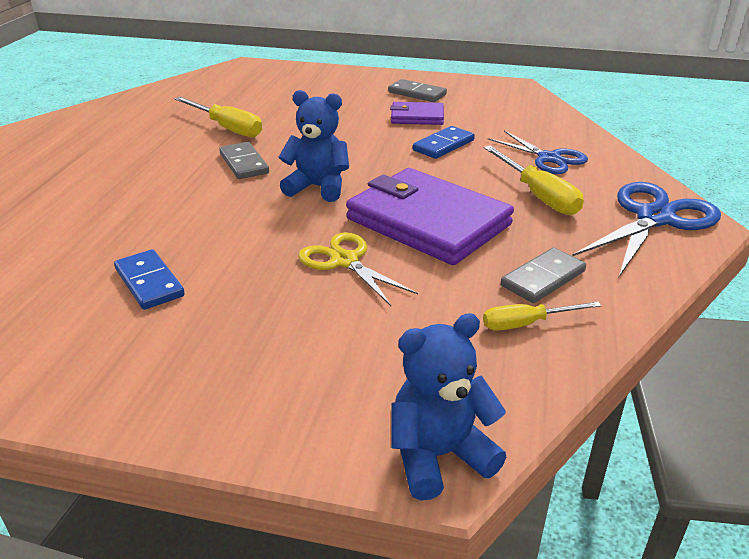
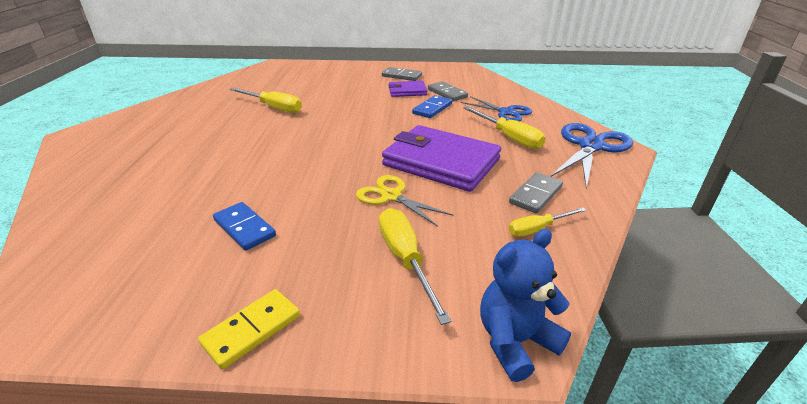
camera: 10 degrees left, 0 degrees up
(128, 400) = (252, 329): none -> yellow domino
(244, 163) = (293, 132): grey domino -> grey domino (447, 93)
(318, 187) = (354, 144): blue teddy bear -> none
(336, 343) = (406, 260): none -> yellow screwdriver

